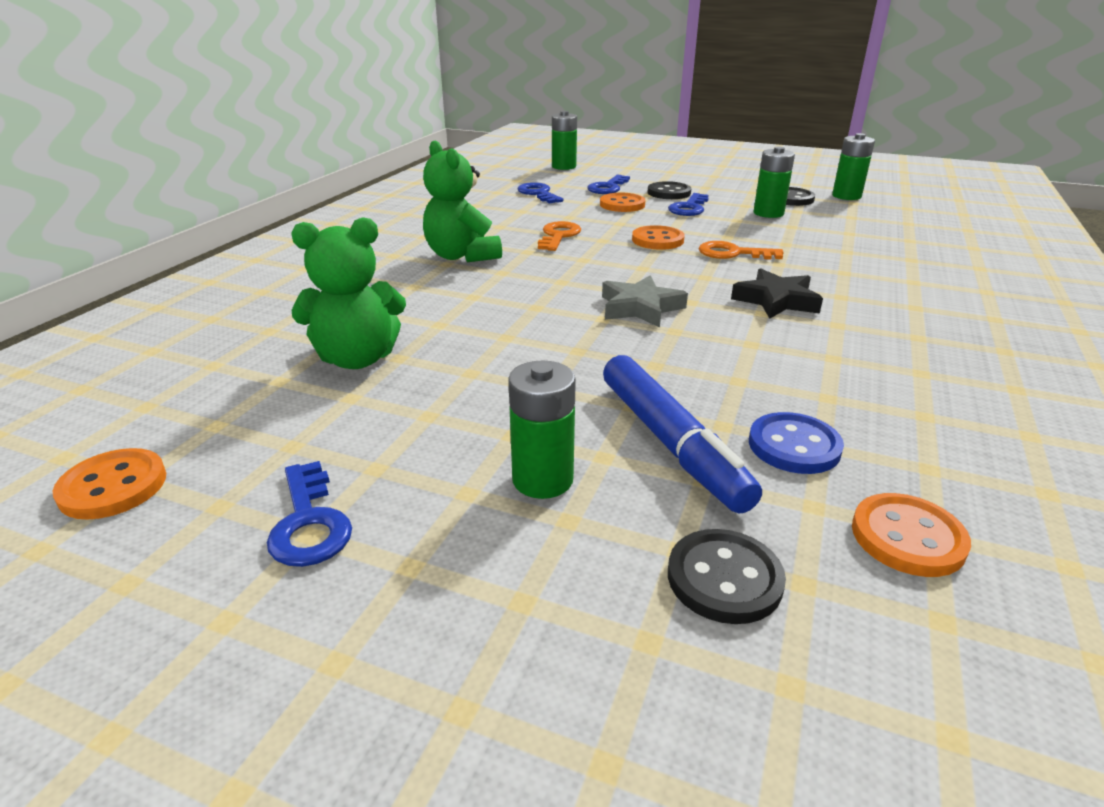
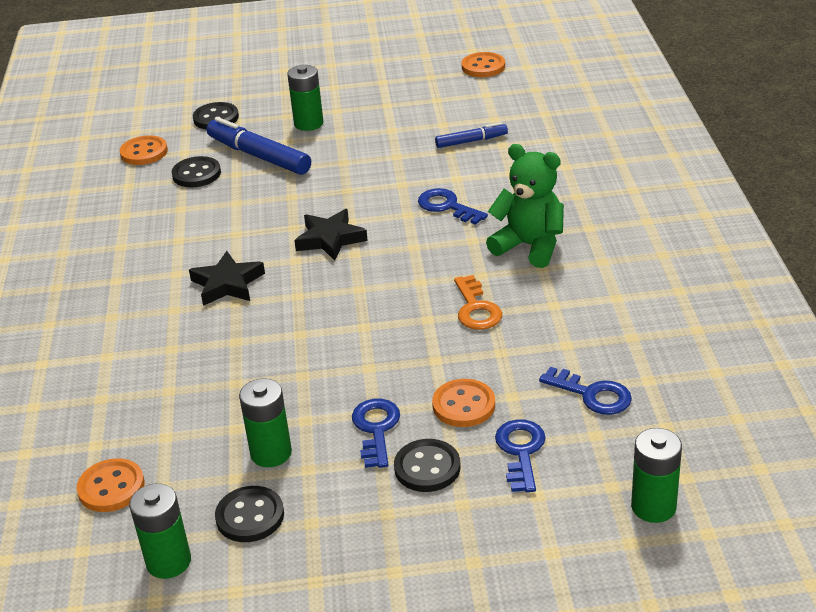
camera: 155 degrees right, 5 degrees up
(309, 522) = (387, 83): blue key -> blue key (447, 206)
(357, 359) = (471, 141): green teddy bear -> blue marker
(640, 308) = (330, 239): grey star -> black star
(657, 240) = (372, 338): orange button -> orange button (111, 487)
(733, 253) = (285, 342): orange key -> none
(794, 446) = (196, 174): blue button -> black button

